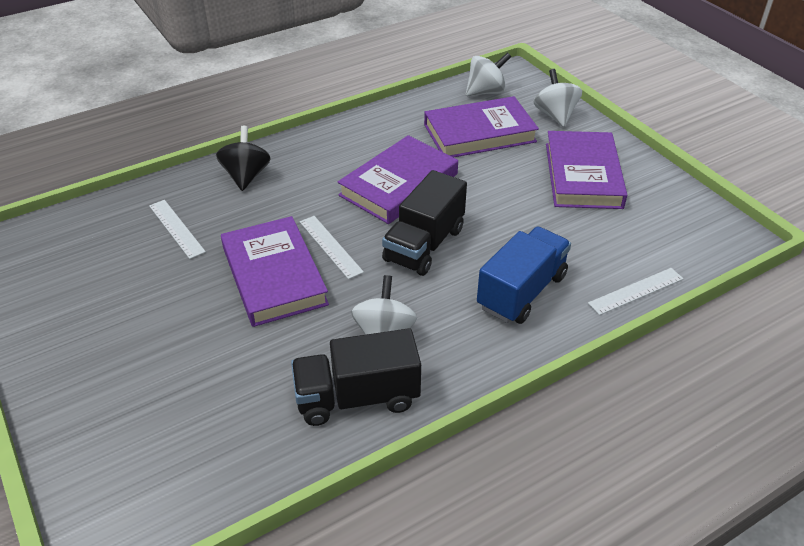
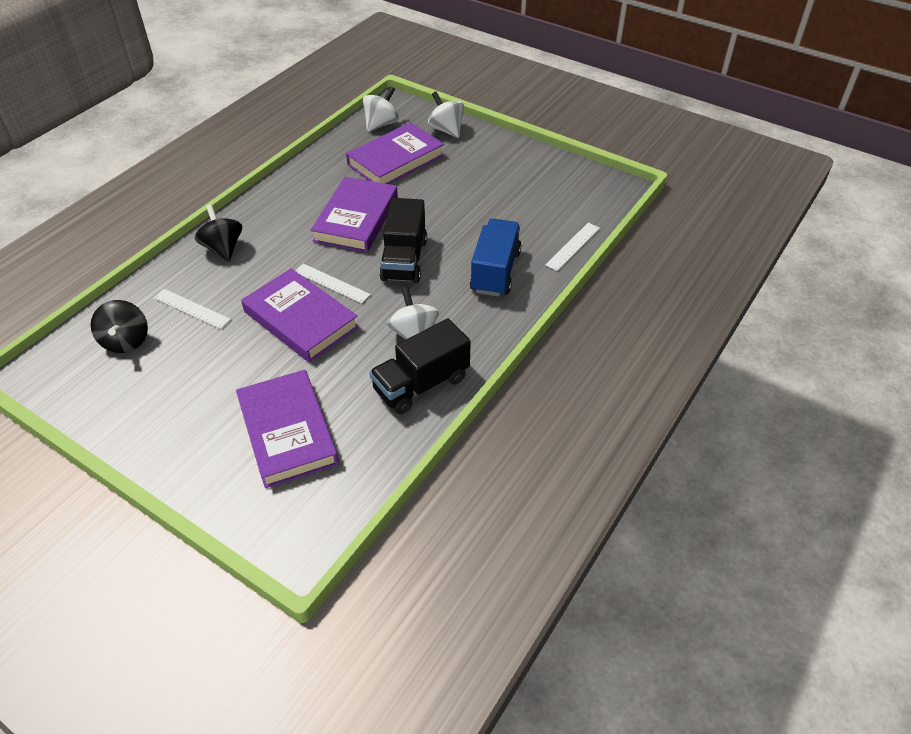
camera: 25 degrees left, 5 degrees up
(96, 241) = (126, 341): none -> black spinning top
(583, 175) = (492, 172): purple book -> purple book (287, 432)

